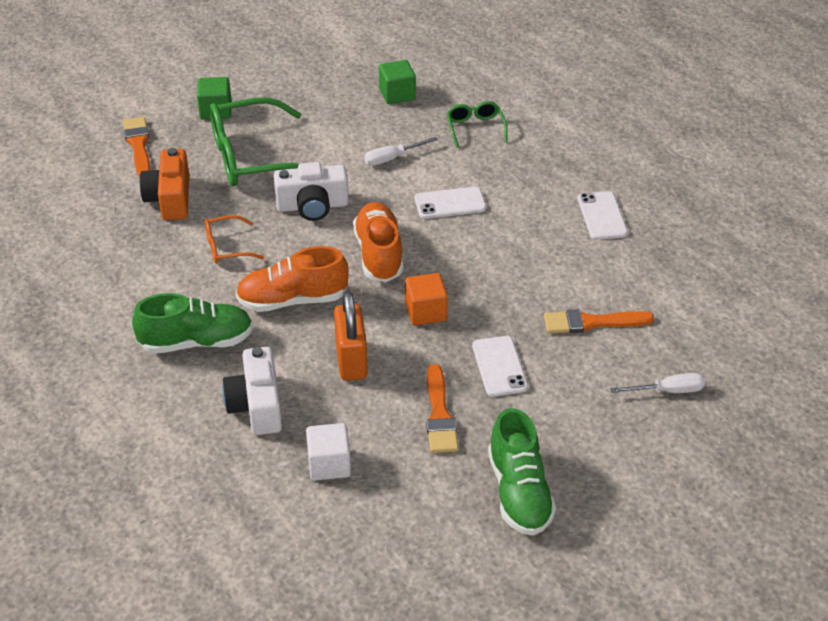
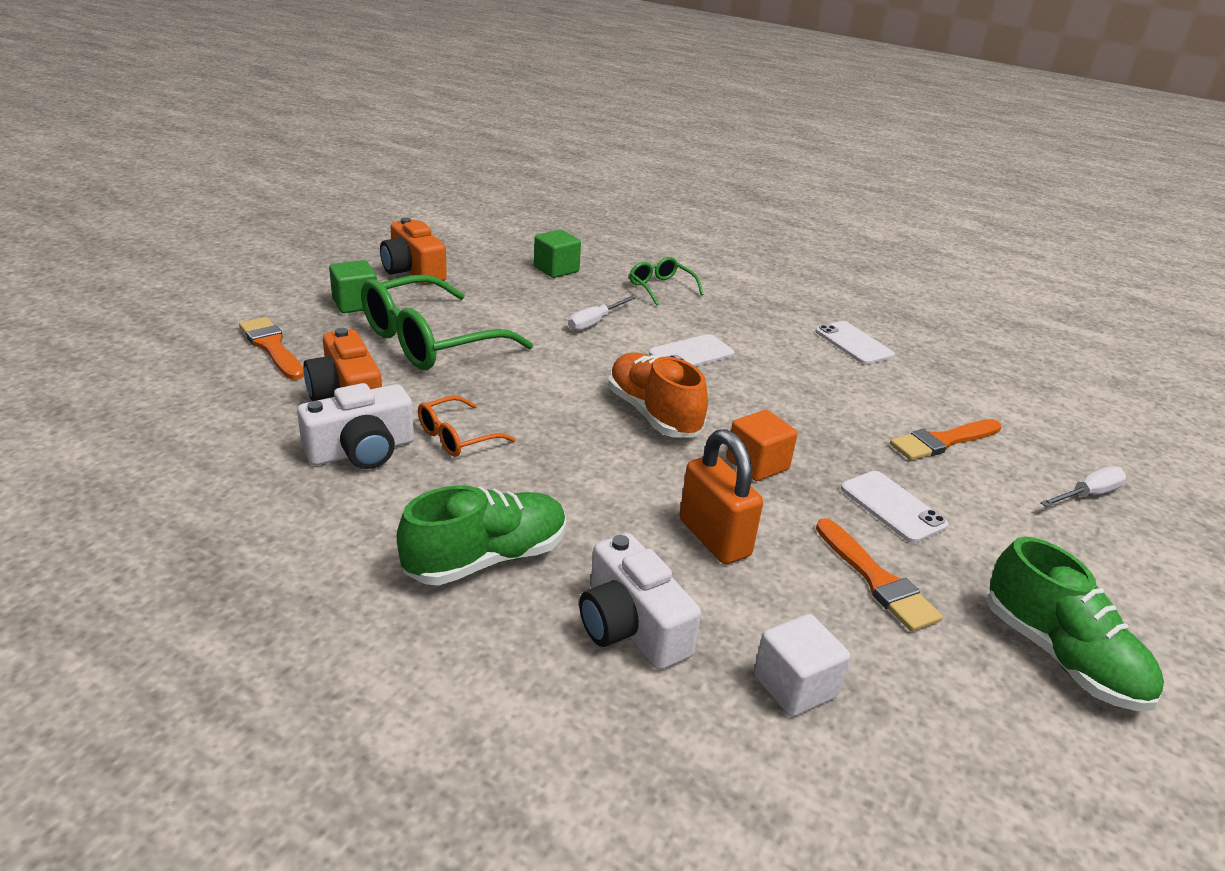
camera: 25 degrees left, 10 degrees down
(277, 80) = (413, 270): none -> orange camera
(292, 300) = (585, 481): orange shoe -> none
(312, 206) = (537, 378): white camera -> white camera (361, 451)

